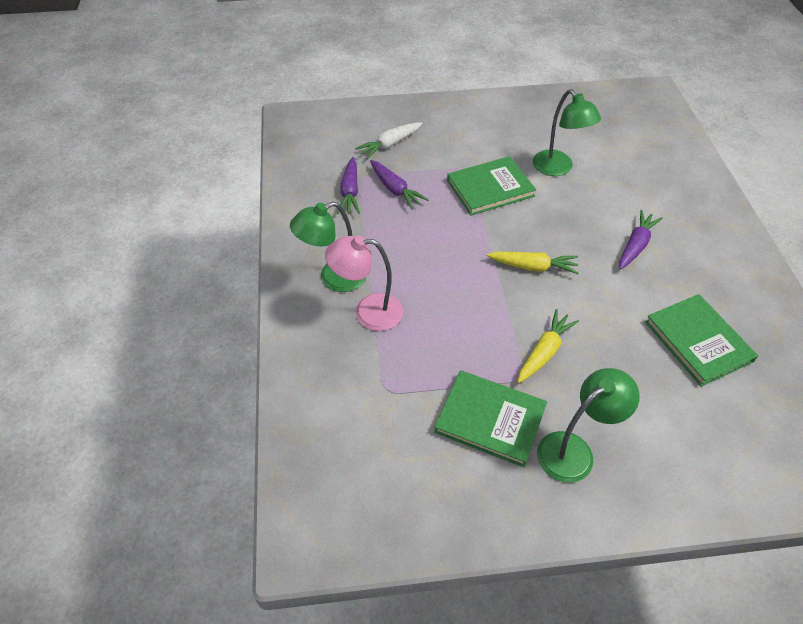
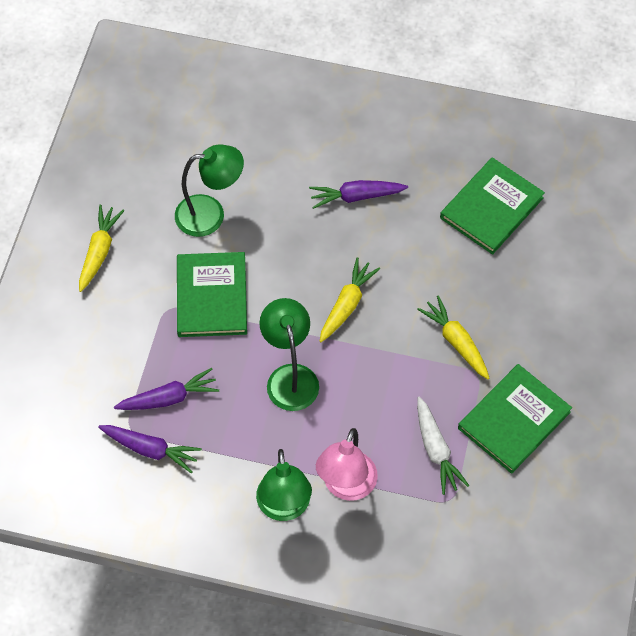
camera: 70 degrees left, 10 degrees up
(389, 144) = (83, 377): white carrot -> white carrot (436, 450)
(490, 125) = (99, 251): none -> yellow carrot
(574, 450) = (567, 364): green lamp -> green lamp (290, 377)
(636, 245) = (356, 197): purple carrot -> purple carrot turned 60 degrees counterclockwise
(698, 341) = (491, 208): green book -> green book turned 45 degrees counterclockwise

